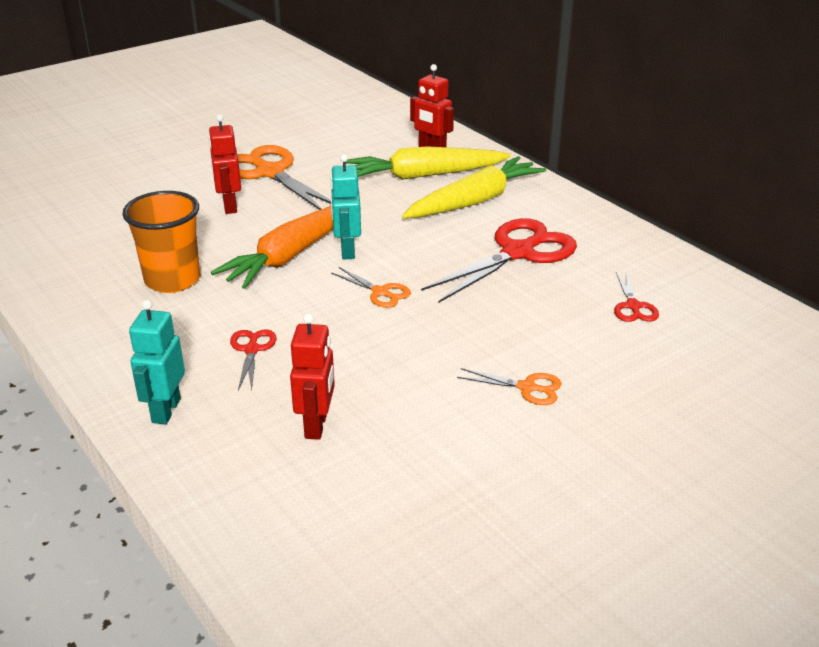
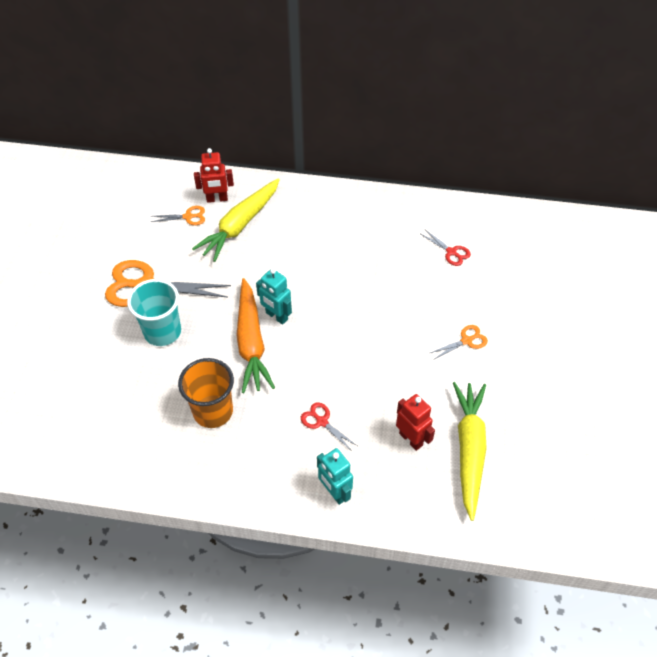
camera: 45 degrees left, 20 degrees up
(229, 206) = (162, 332): red robot -> turquoise cup
(380, 292) = (331, 333): orange scissors -> orange scissors (188, 217)
(474, 201) = (293, 227): yellow carrot -> yellow carrot (469, 450)
(518, 253) = (361, 253): red scissors -> none

